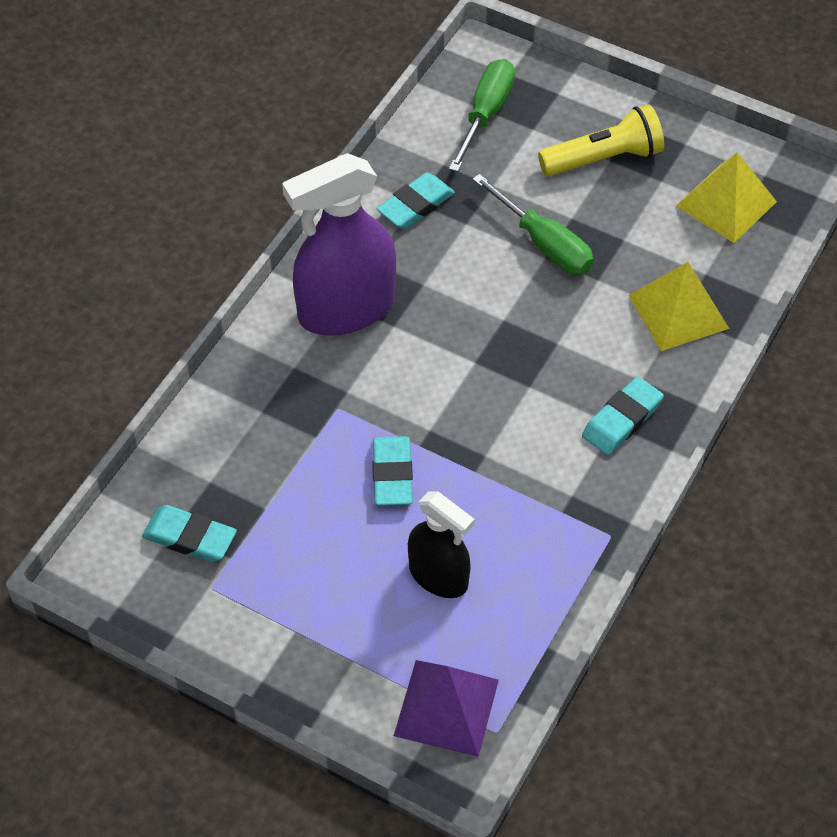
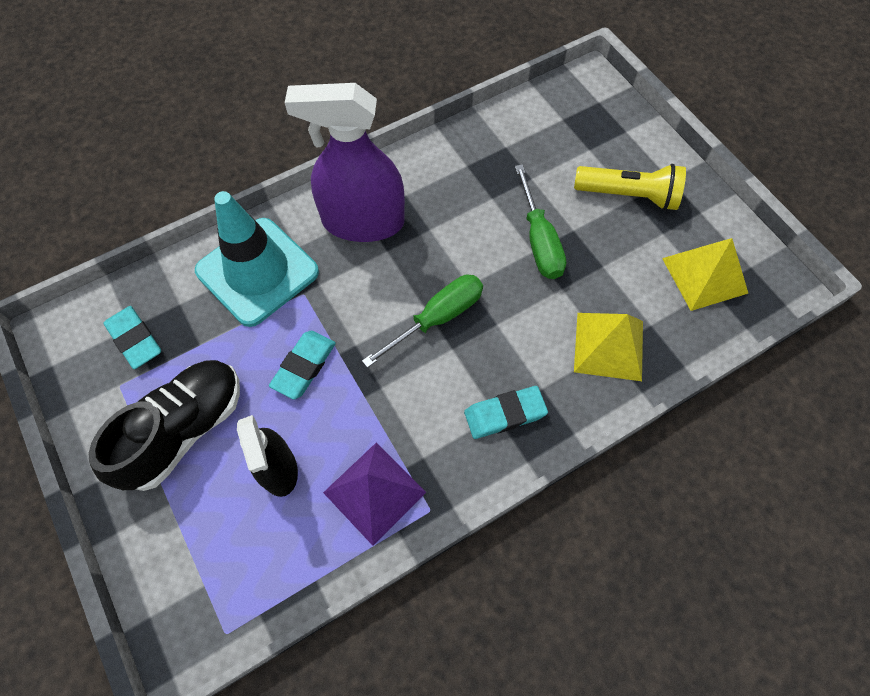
camera: 30 degrees right, 10 degrees up
(270, 410) = (257, 271): none -> turquoise traffic cone
(314, 591) = (184, 430): none -> black shoe
(415, 205) = (465, 168): turquoise eraser -> none
(446, 707) = (205, 586): purple pyramid -> purple pyramid (374, 492)
(486, 114) = (561, 123): green screwdriver -> green screwdriver (437, 318)

